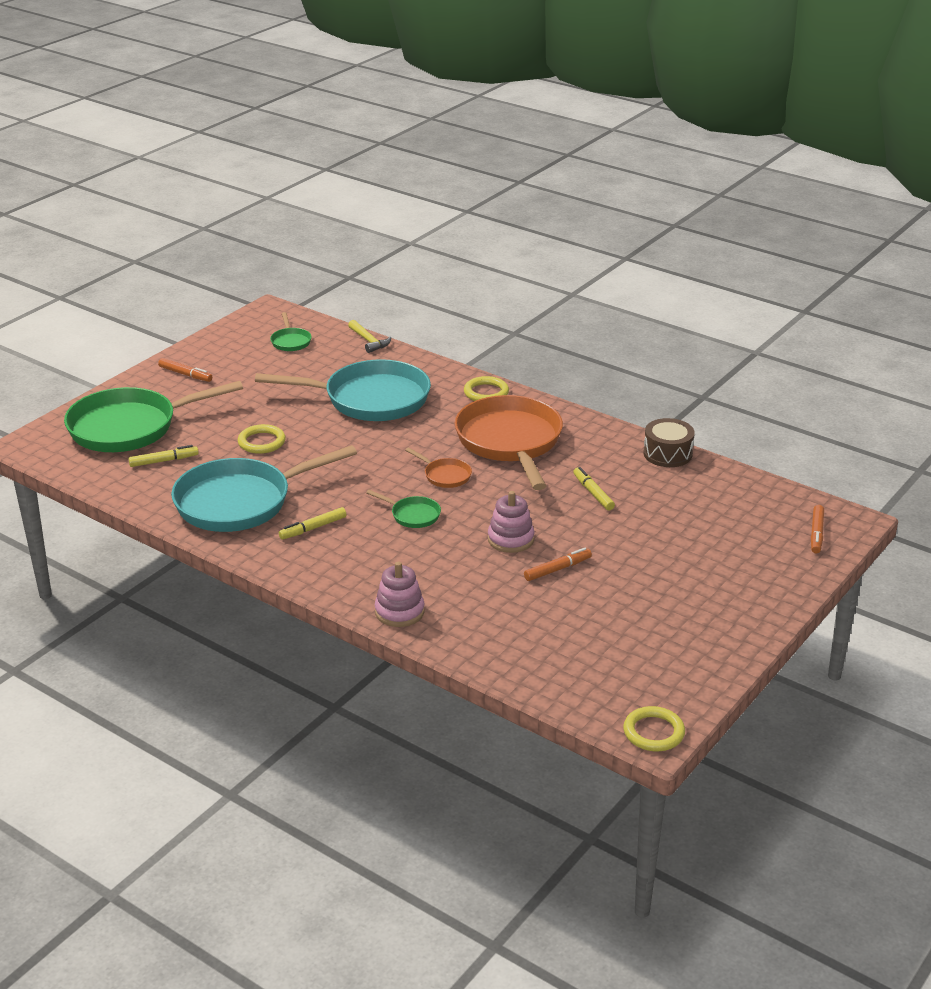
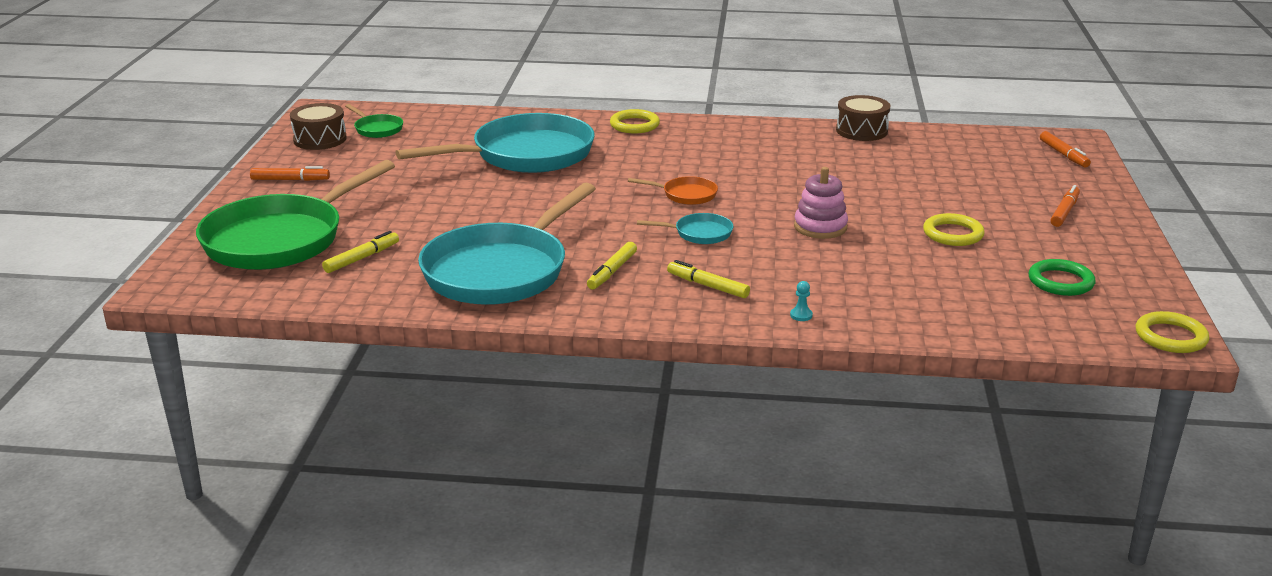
camera: 30 degrees left, 5 degrees down
(241, 340) = (320, 139): none -> brown drum
(261, 442) = (455, 215): yellow ring -> yellow ring (953, 234)
(369, 341) = (462, 112): yellow hammer -> none
(399, 612) = (801, 315): pink stacking toy -> turquoise pawn
(413, 515) = (699, 233): green pan -> turquoise pan
(510, 442) = (711, 155): orange pan -> none
(557, 569) = (896, 238): orange marker -> orange marker (1064, 212)
(593, 493) = (841, 174): yellow marker -> yellow marker (707, 286)
(635, 654) = (1060, 282): none -> green ring

